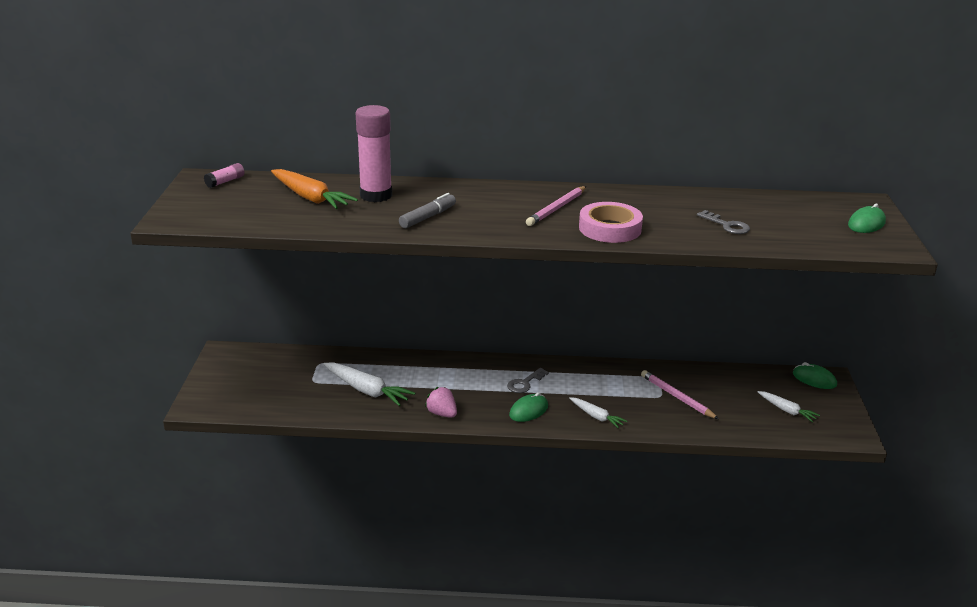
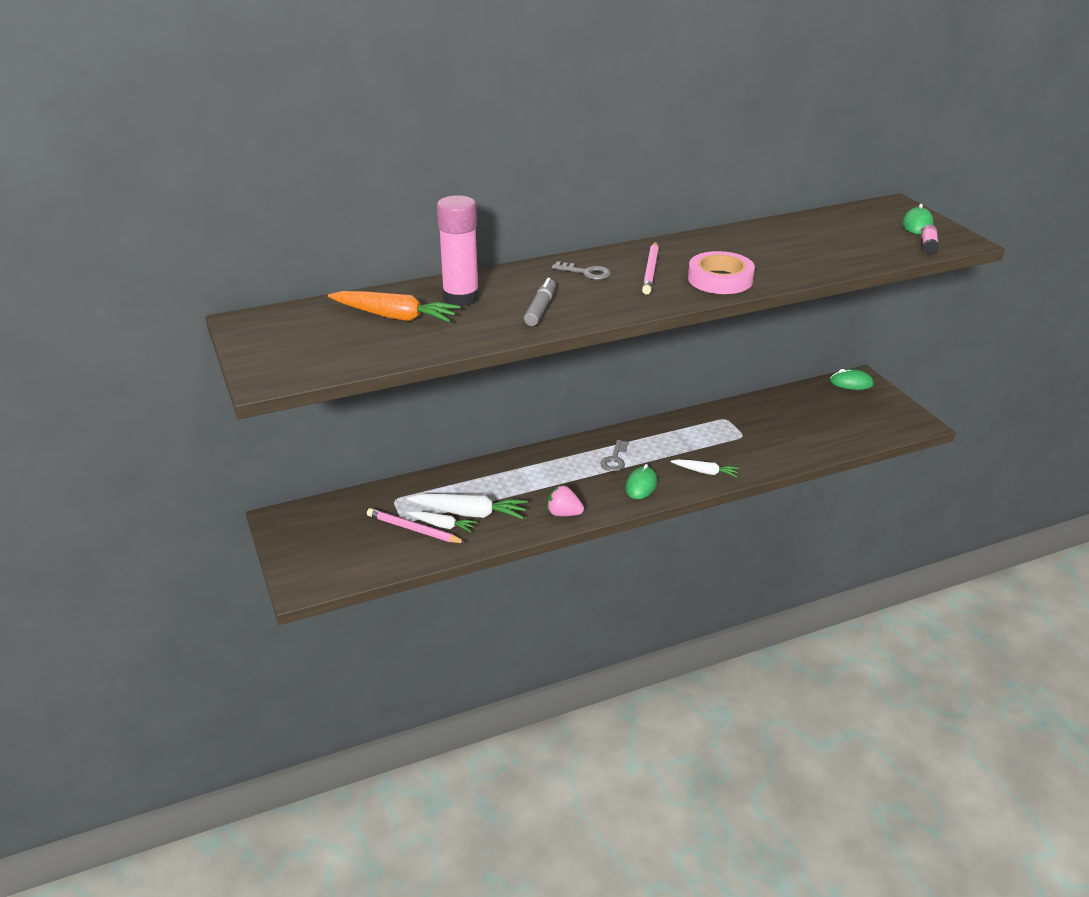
camera: 25 degrees left, 5 degrees up
(225, 181) = (277, 320): pink glue stick -> pink glue stick (928, 246)
(677, 397) = (756, 432): pink pencil -> pink pencil (413, 529)
(727, 225) = (813, 252): grey key -> grey key (586, 272)
(787, 410) = (853, 417): white carrot -> white carrot (442, 525)

